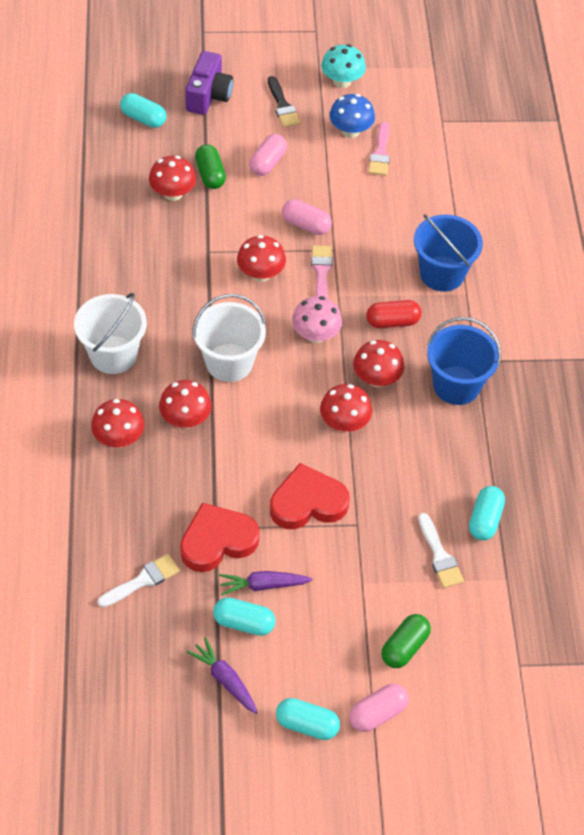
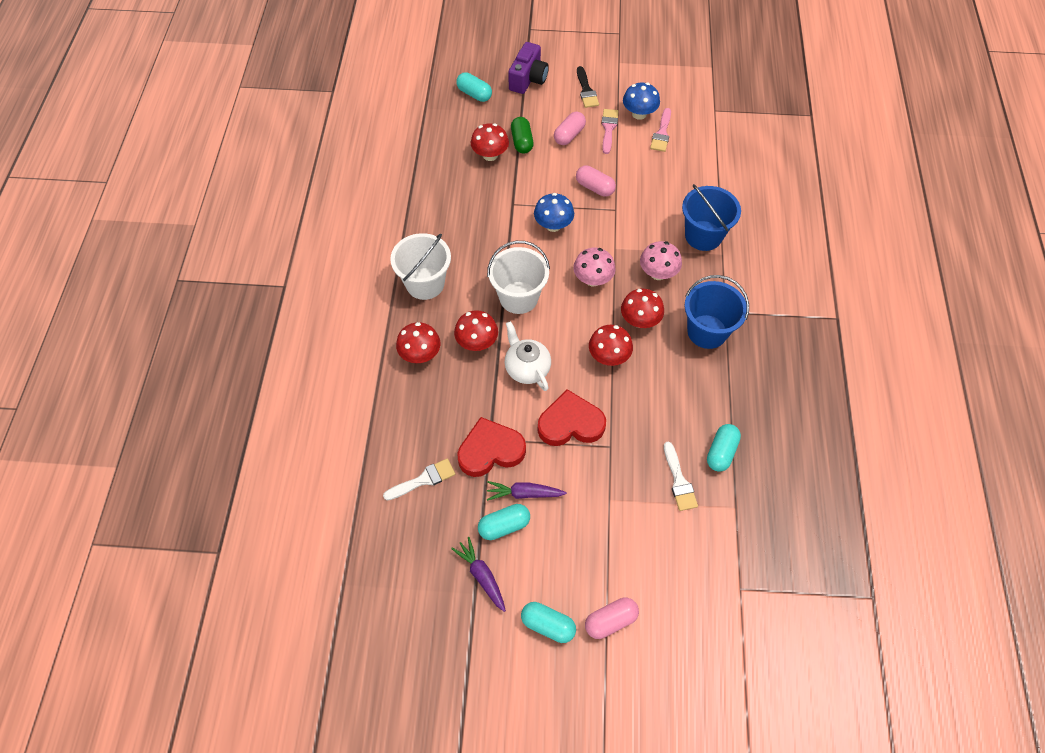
camera: 10 degrees right, 5 degrees up
(244, 623) = (504, 526): turquoise capsule -> turquoise capsule turned 45 degrees counterclockwise
(249, 444) = (527, 368): none -> white teapot
(261, 274) = (553, 225): red mushroom -> blue mushroom
(321, 272) = (603, 227): pink brush -> pink brush (608, 128)
(342, 81) = (636, 74): turquoise mushroom -> none
(392, 322) = (658, 273): red capsule -> pink mushroom
(404, 647) = (640, 561): green capsule -> none

